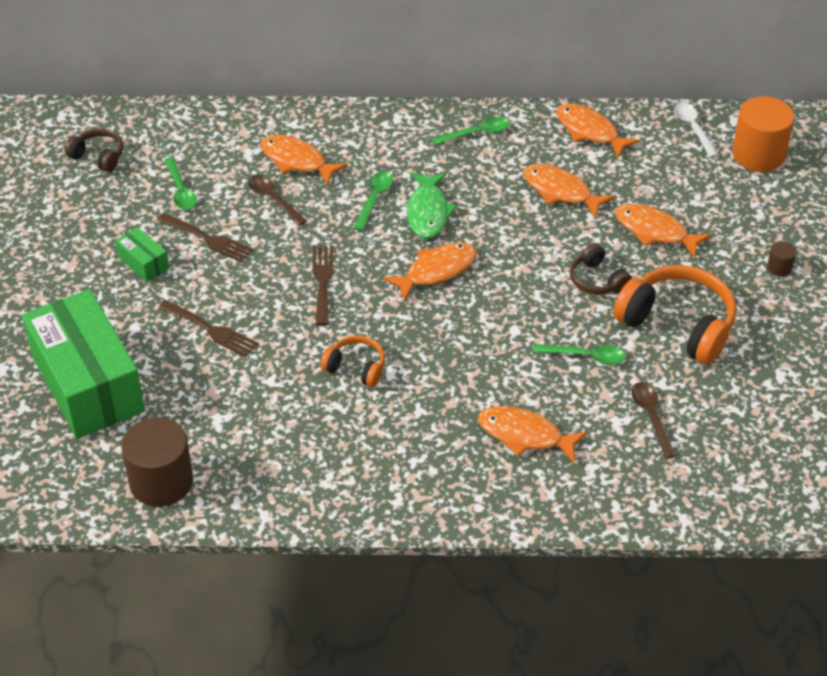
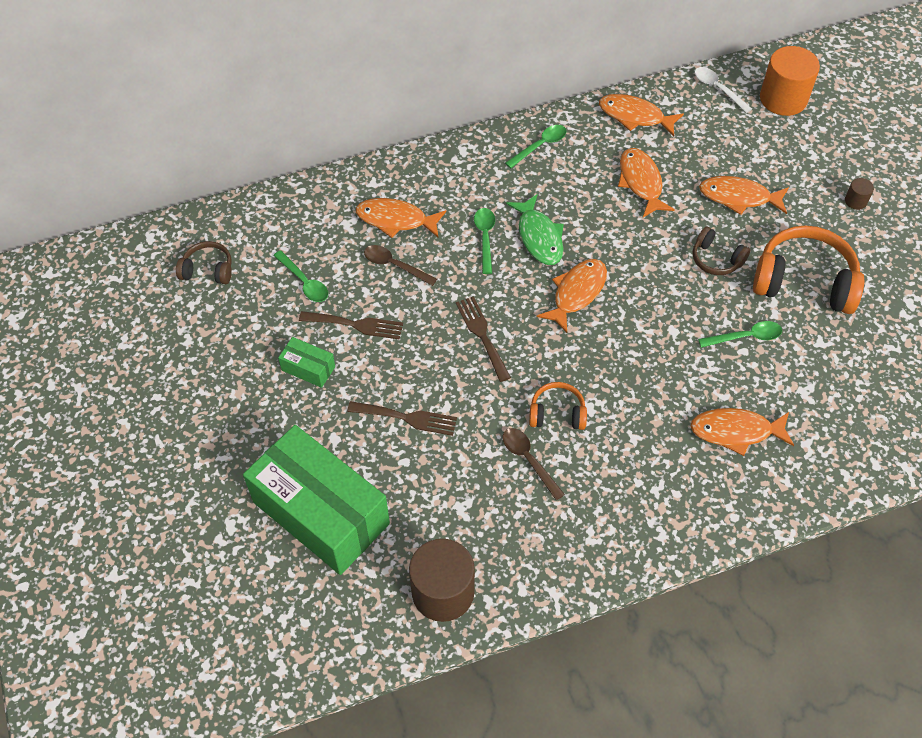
camera: 20 degrees left, 10 degrees up
(560, 191) = (641, 182): orange fish -> orange fish turned 60 degrees clockwise
(651, 416) = (829, 377): brown spoon -> brown spoon (528, 460)

